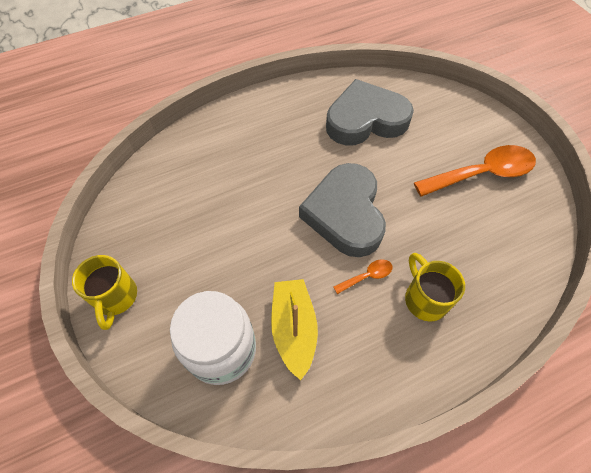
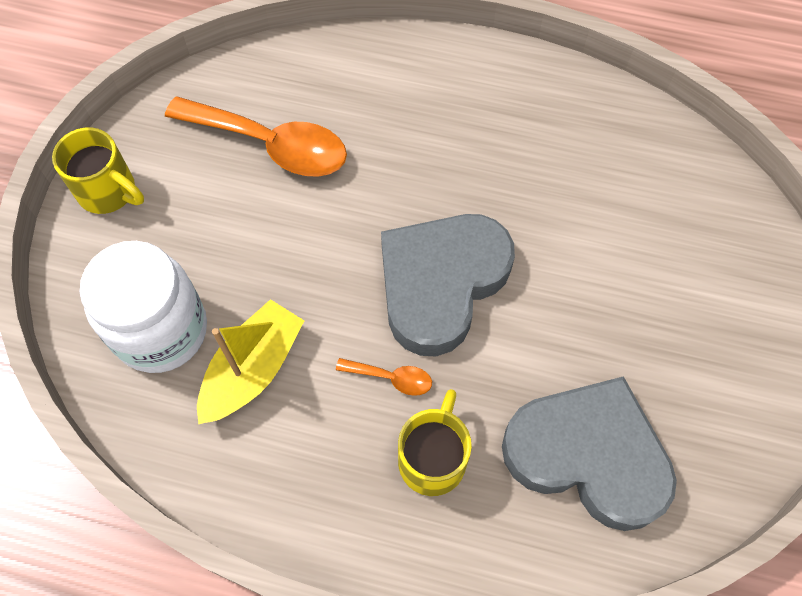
camera: 40 degrees right, 5 degrees up
(116, 298) = (109, 192): yellow mug -> yellow mug turned 90 degrees counterclockwise
(365, 119) = (596, 178): grey heart -> grey heart (587, 455)
(481, 174) = (682, 369): orange spoon -> orange spoon (270, 145)

